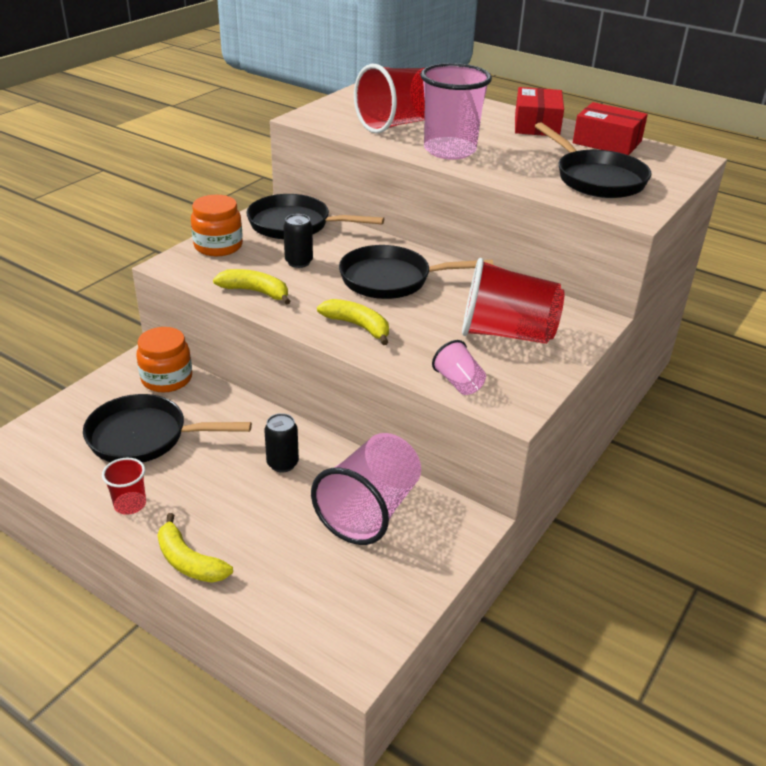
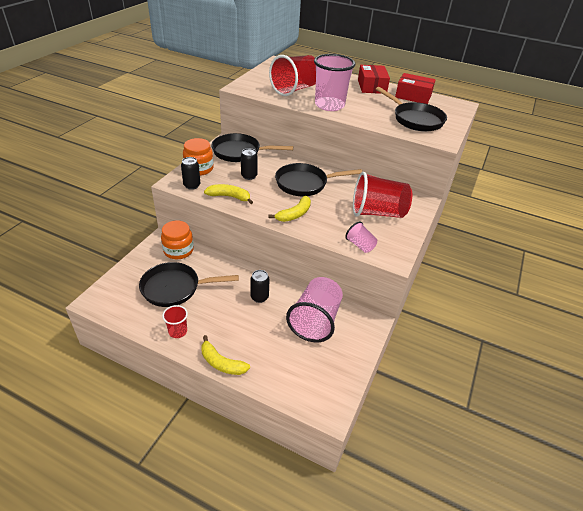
camera: 10 degrees left, 5 degrees up
(198, 271) = (192, 185): none -> black can
(358, 326) = (294, 214): yellow banana -> yellow banana turned 105 degrees clockwise

